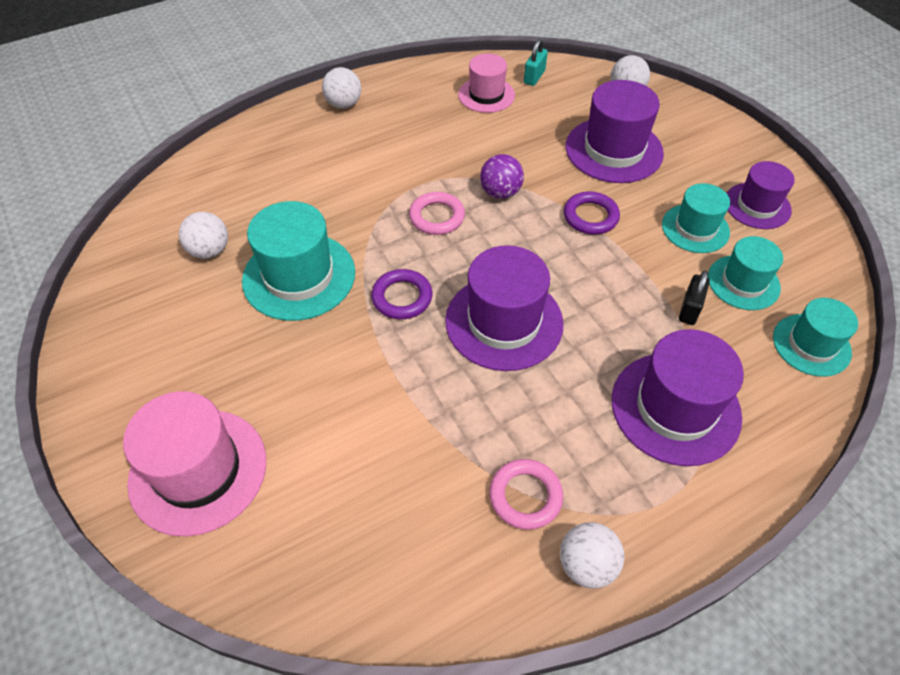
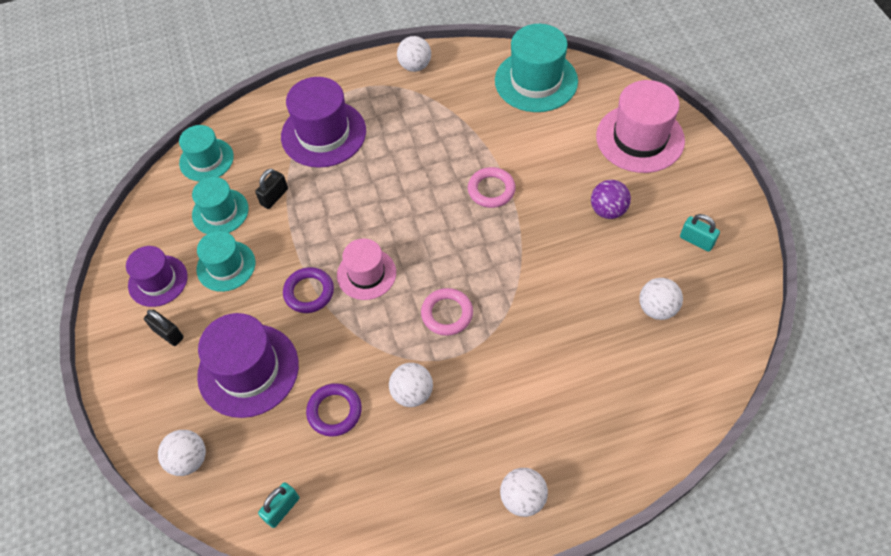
camera: 165 degrees left, 5 degrees up
(147, 329) = (696, 241): none -> turquoise padlock
(299, 276) = (575, 270): turquoise hat -> turquoise hat (536, 81)
(402, 297) = (491, 238): purple ring -> purple ring (334, 411)
(453, 153) = (412, 393): none -> white ball
(486, 95) = (350, 484): pink hat -> pink hat (366, 274)
(500, 192) = (380, 333): purple ball -> purple ball (608, 210)
(504, 322) = (417, 207): purple hat -> none
(525, 496) = (438, 100): pink ring -> pink ring (491, 190)
(710, 166) = (168, 333): none -> black padlock

